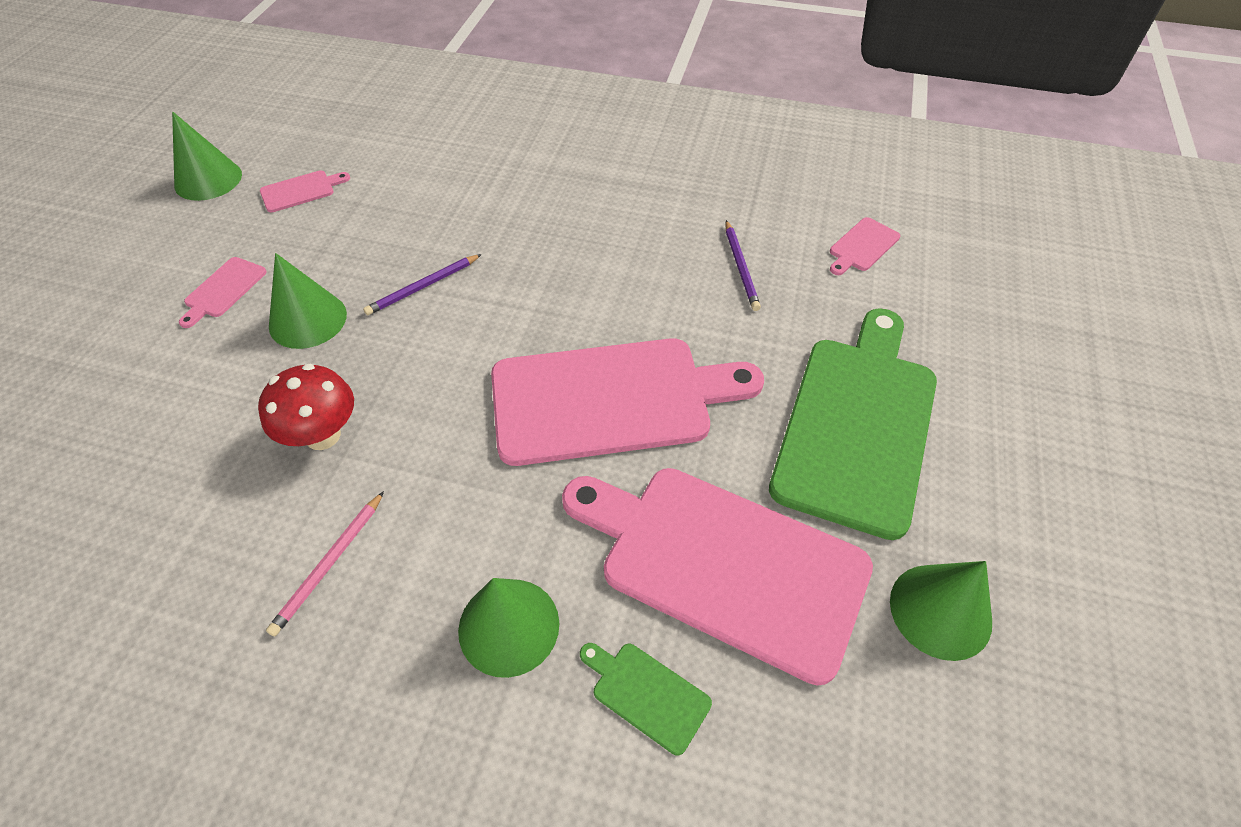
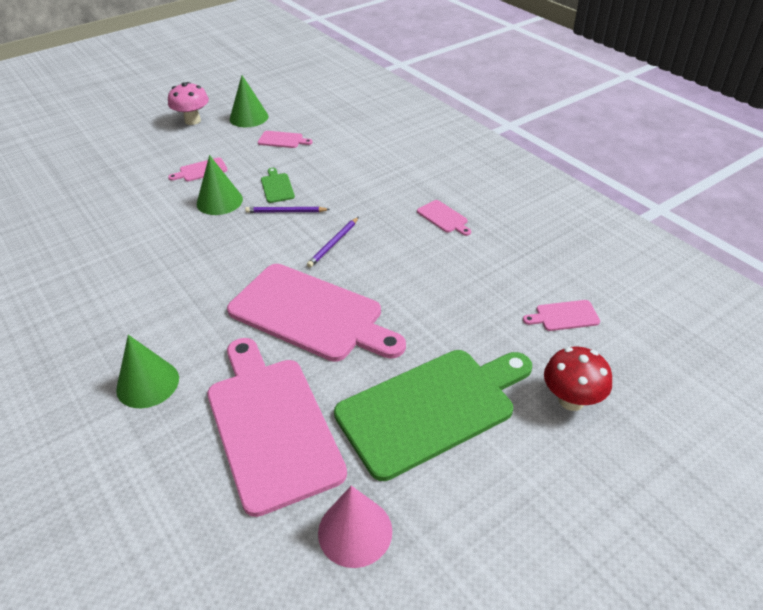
camera: 40 degrees right, 10 degrees down
(116, 222) = (192, 121): none -> pink mushroom
(323, 435) = (169, 255): red mushroom -> red mushroom (571, 400)
(329, 564) = (112, 310): pink pencil -> none
(626, 198) = (443, 218): none -> pink cutting board
(647, 694) = (167, 454): green cutting board -> green cutting board (277, 187)
(741, 267) = (467, 287): purple pencil -> purple pencil (333, 243)
(940, 611) = (355, 531): green cone -> pink cone

